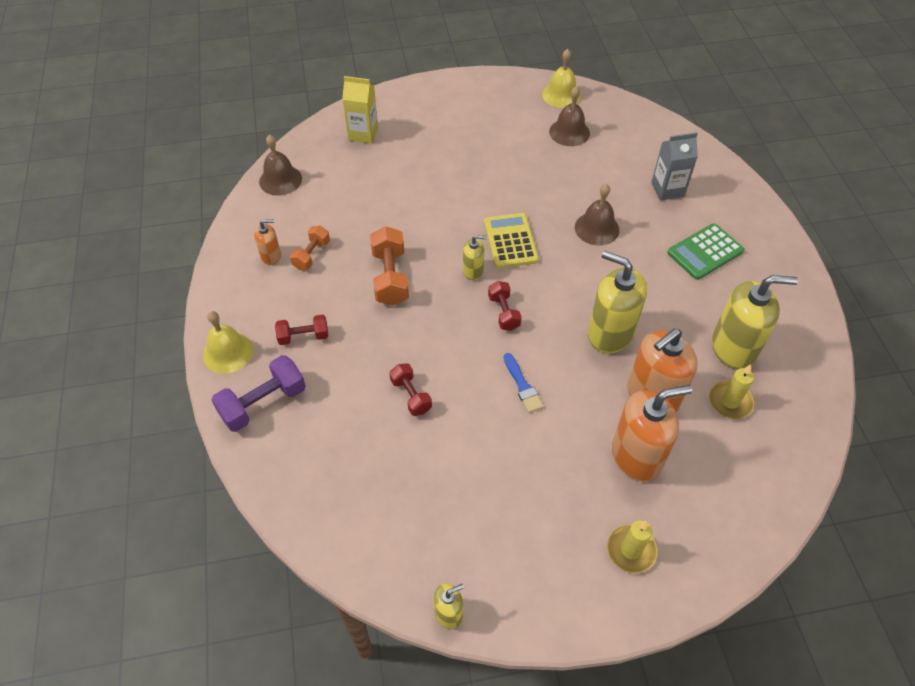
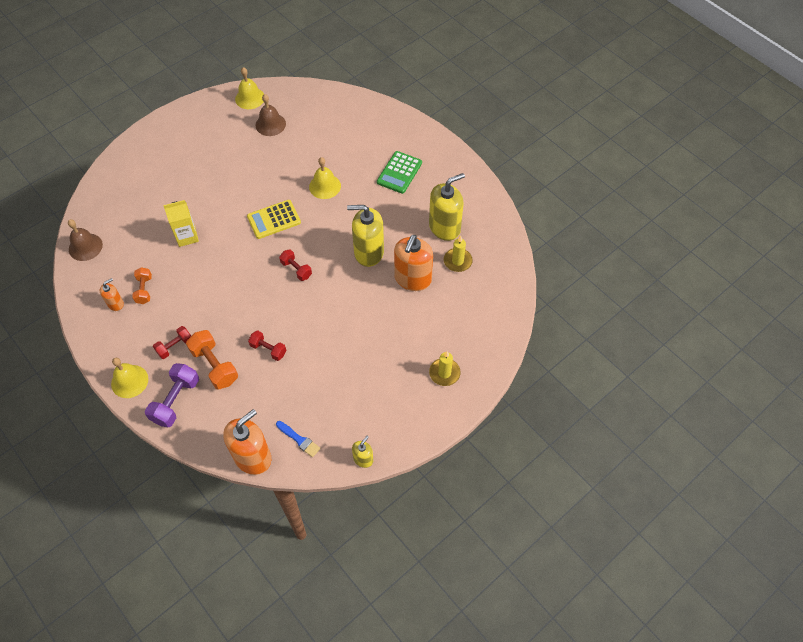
camera: 30 degrees left, 5 degrees up
(363, 134) = (124, 186): yellow carton -> yellow carton (187, 236)
(390, 277) = (208, 280): orange dumbbell -> orange dumbbell (215, 366)
(473, 270) = (261, 251): yellow soap dispenser -> none
(510, 241) = (274, 219): yellow calculator -> yellow calculator turned 75 degrees counterclockwise
(522, 386) = (333, 310): blue brush -> blue brush (299, 440)
(597, 228) = (325, 186): brown bell -> yellow bell
(636, 456) = (421, 319): orange soap dispenser -> orange soap dispenser (252, 457)
(667, 189) = (356, 139): grey carton -> none

